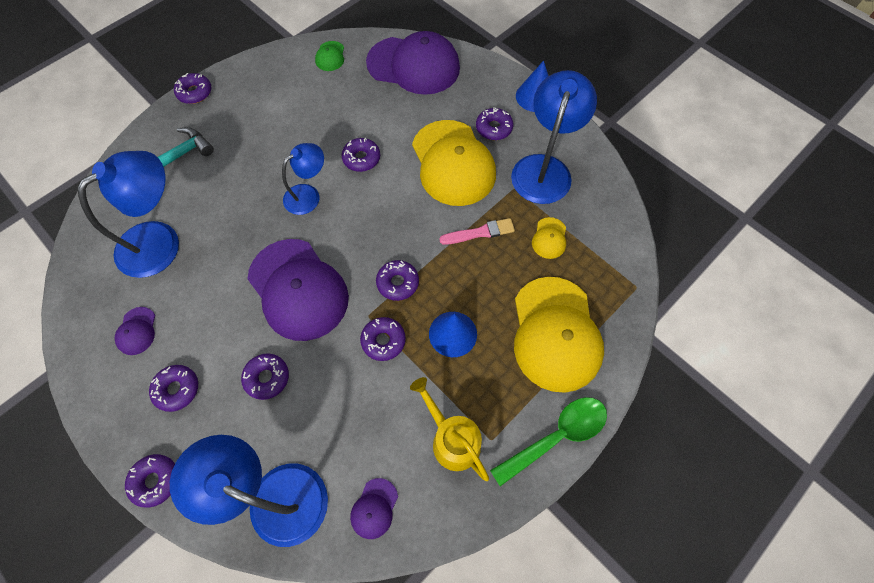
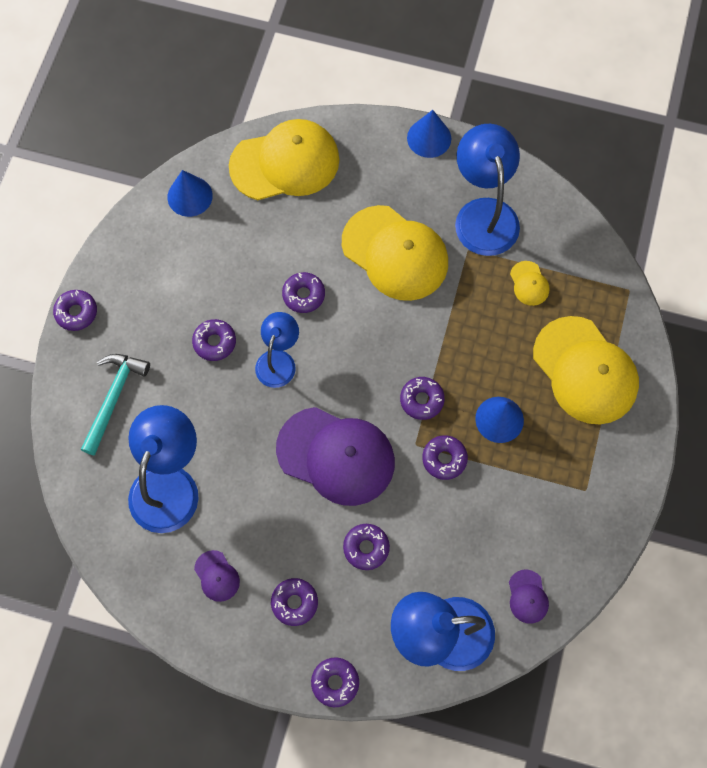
camera: 30 degrees left, 5 degrees up
(330, 56) = (190, 196): green cap -> blue cone
(413, 65) = (285, 163): purple cap -> yellow cap
(452, 439) = (554, 508): yellow watering can -> none
(480, 232) = (464, 311): pink brush -> none
(494, 128) = (410, 195): purple donut -> purple donut (214, 342)
(556, 436) = (635, 457): green spoon -> none

